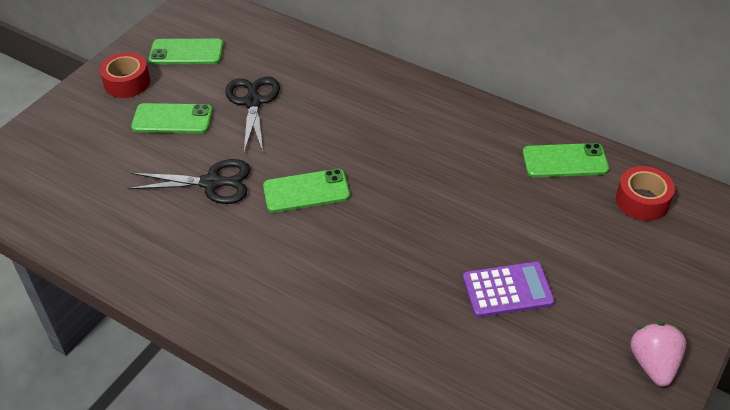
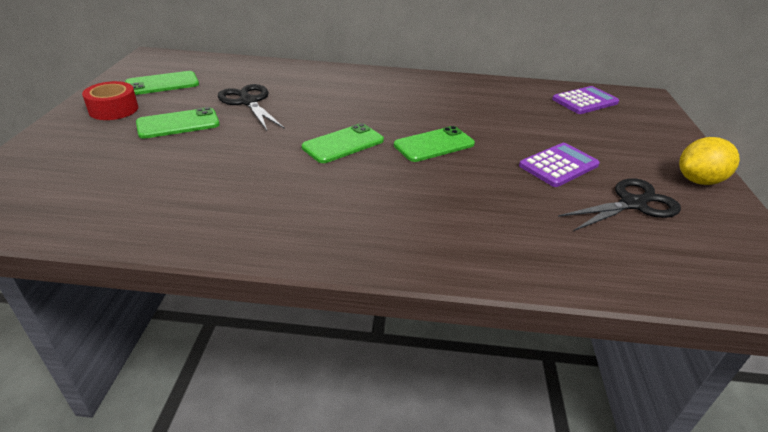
camera: 30 degrees left, 10 degrees down
(212, 183) = (251, 156): black scissors -> black scissors (633, 204)
(565, 161) = (516, 92): green phone -> green phone (434, 145)
(642, 201) = (585, 101): red tape -> purple calculator
(653, 364) = (698, 180): pink strawberry -> yellow lemon

